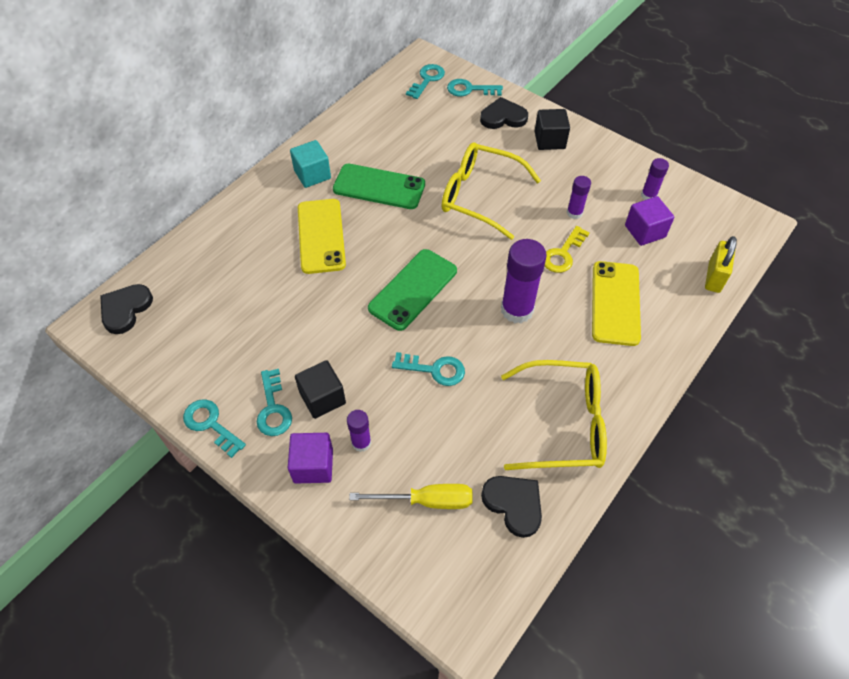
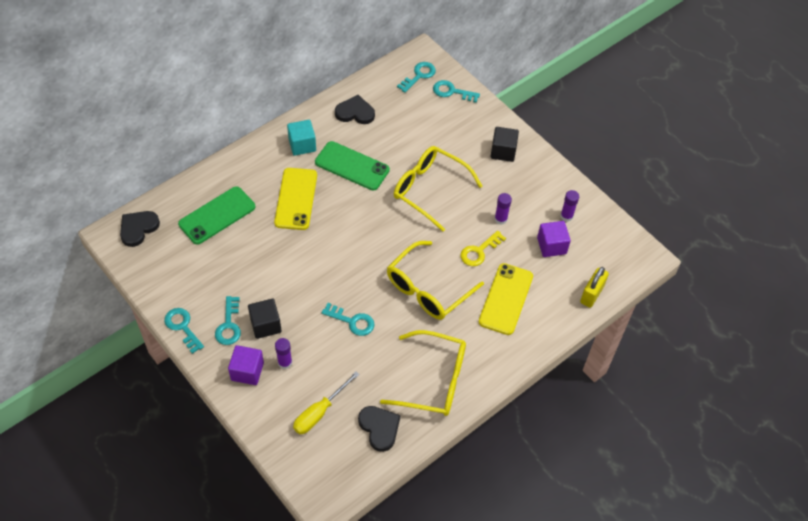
camera: 10 degrees right, 0 degrees up
(413, 289) = (354, 256): green phone -> green phone (217, 215)
(427, 500) = (319, 412): yellow screwdriver -> yellow screwdriver turned 120 degrees clockwise
(503, 117) = (471, 123): black heart -> black heart (355, 112)
(517, 310) = (428, 289): purple glue stick -> yellow glasses

